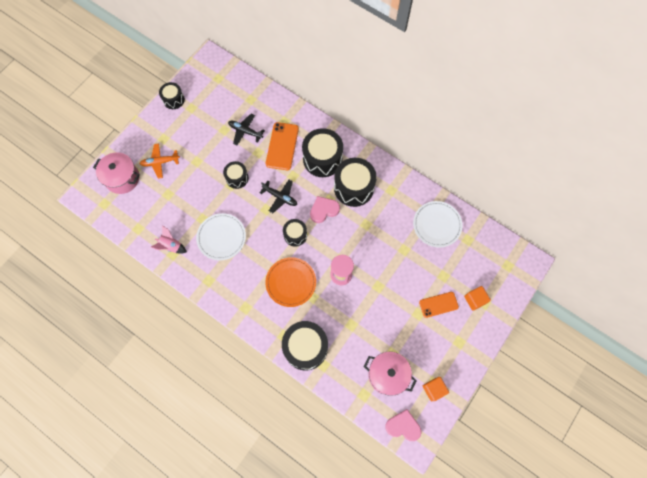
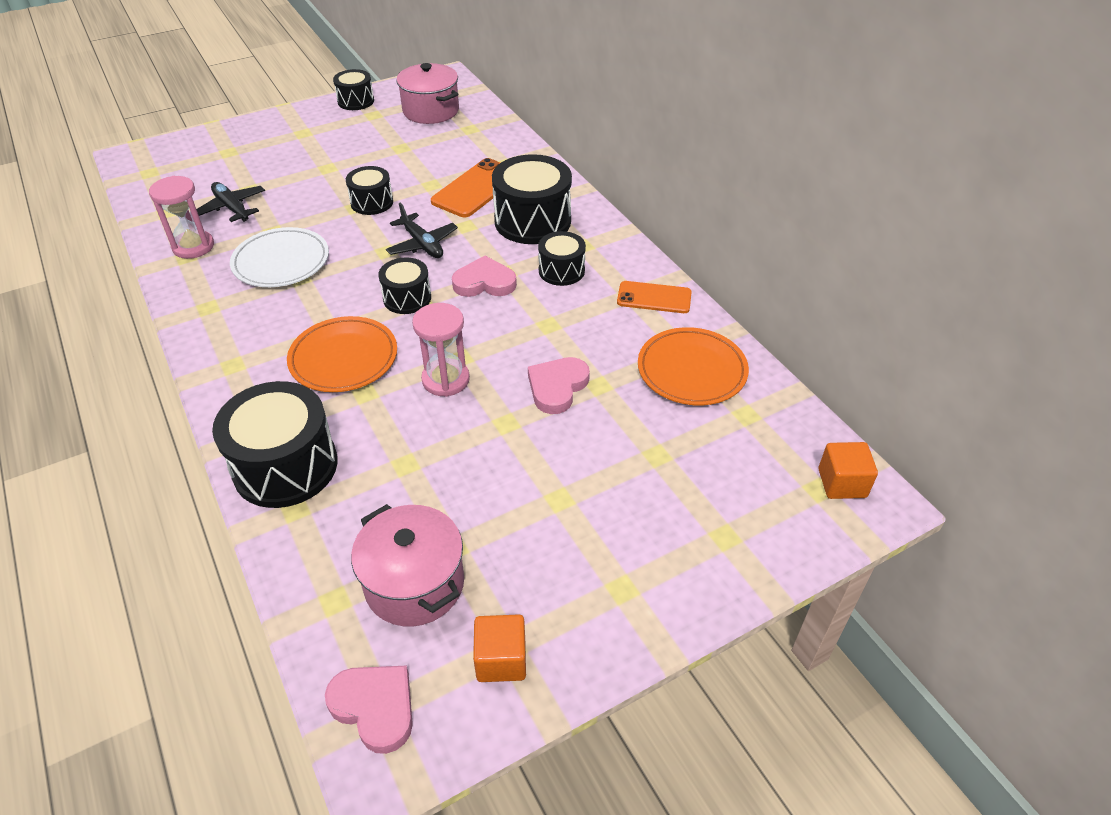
camera: 25 degrees right, 25 degrees down
(122, 178) = (203, 155): pink pot -> pink pot (431, 111)
(160, 162) = (273, 154): orange plane -> none
(171, 246) = (193, 246): pink rocket -> pink hourglass
(245, 131) = (431, 158): black plane -> black plane (232, 208)
(353, 188) = (561, 271): black drum -> black drum, size x0.57
(388, 258) = (557, 387): none -> pink heart
(437, 225) = (691, 370): white plate -> orange plate
(438, 304) = (615, 499): orange phone -> orange phone (654, 298)
(474, 300) = (705, 522): orange cube -> orange cube (842, 483)

